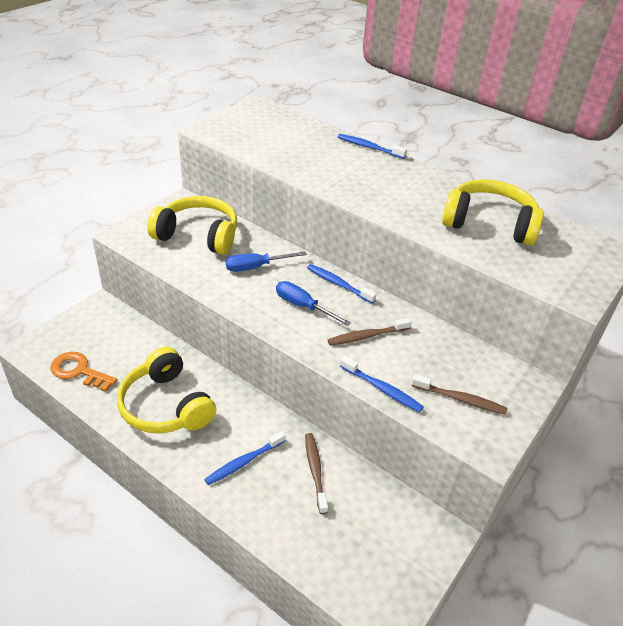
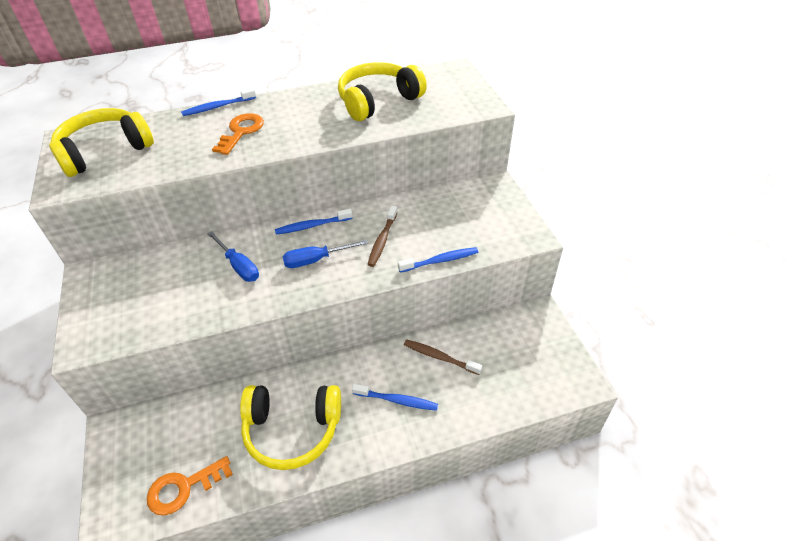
camera: 50 degrees left, 5 degrees up
(198, 235) = (151, 286): yellow headphones -> yellow headphones (105, 151)
(244, 462) = (397, 400): blue toothbrush -> blue toothbrush turned 75 degrees counterclockwise
(256, 267) = (239, 266): blue screwdriver -> blue screwdriver turned 60 degrees counterclockwise
(354, 173) = (241, 132): none -> orange key
(460, 399) = (481, 226): brown toothbrush -> none

